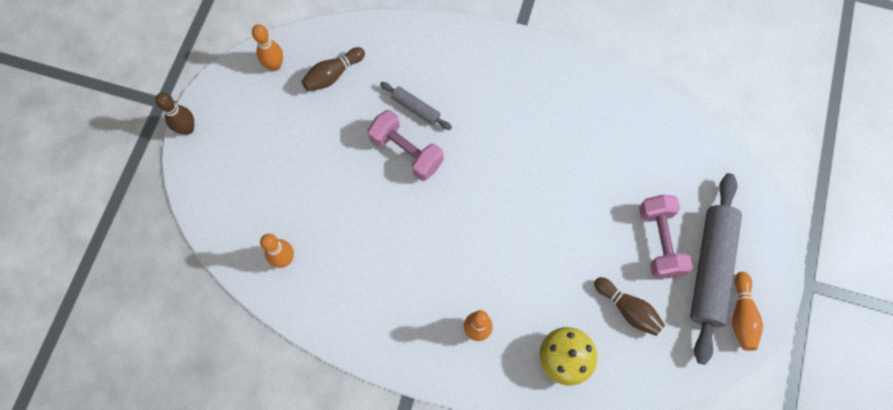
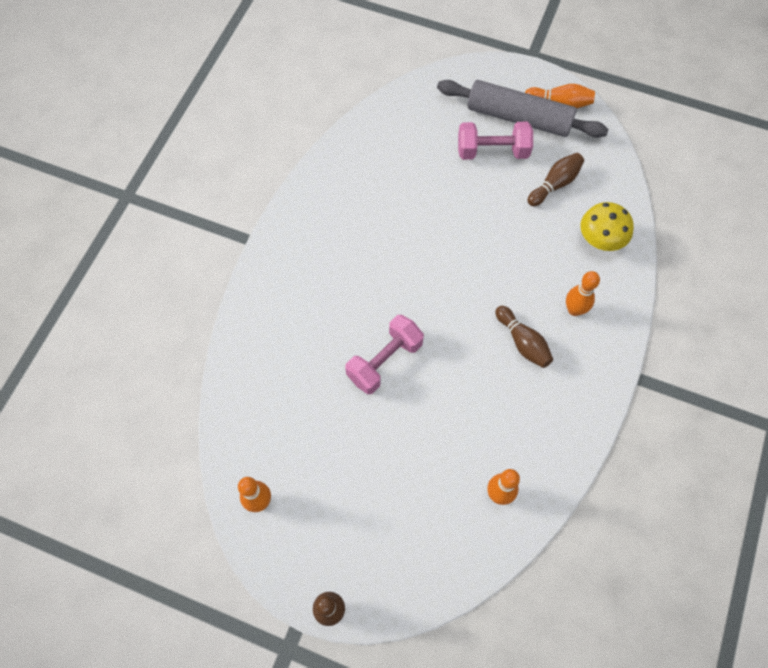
camera: 85 degrees left, 5 degrees down
(333, 75) = (281, 434): brown bowling pin -> brown bowling pin (523, 342)
(416, 108) = (334, 348): grey rolling pin -> none

